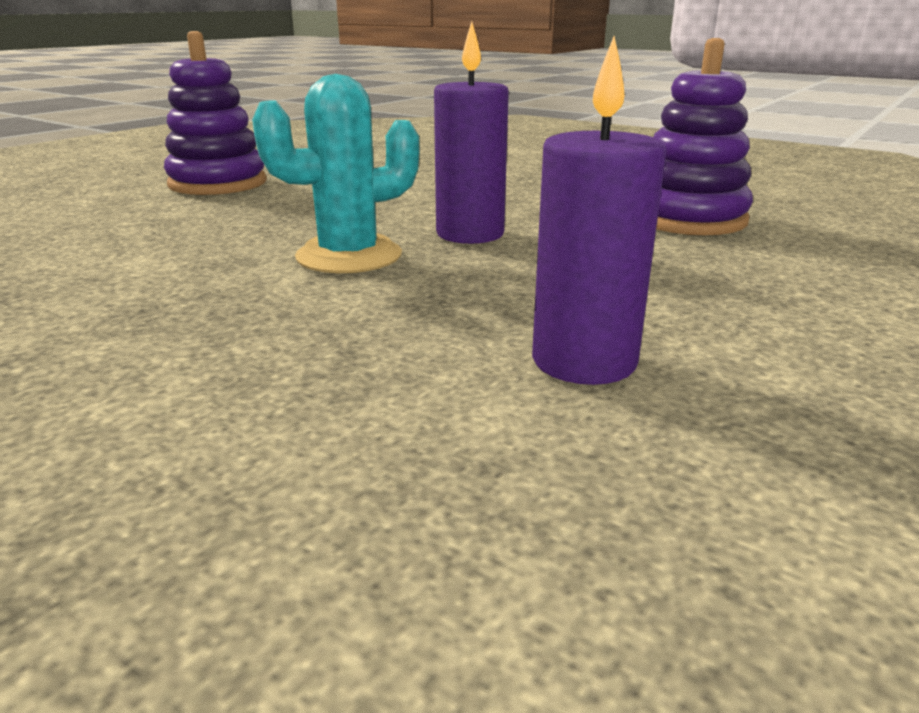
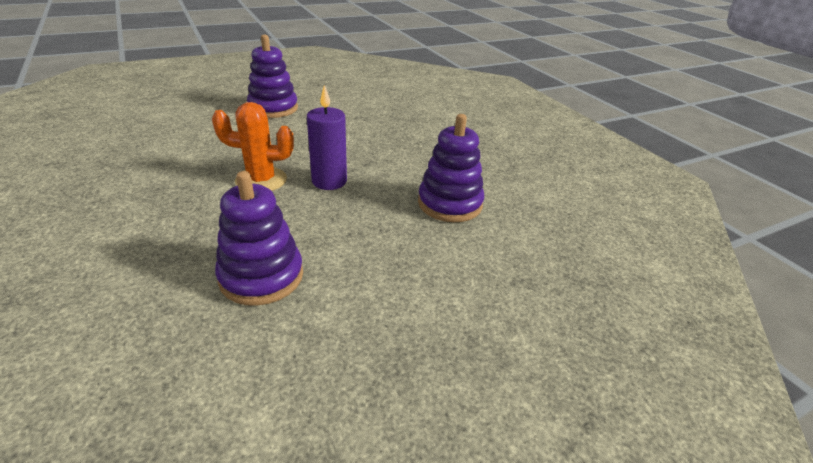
camera: 25 degrees right, 10 degrees up
(349, 256) = (261, 180): turquoise cactus -> orange cactus
(584, 361) = (261, 276): purple candle -> purple stacking toy

